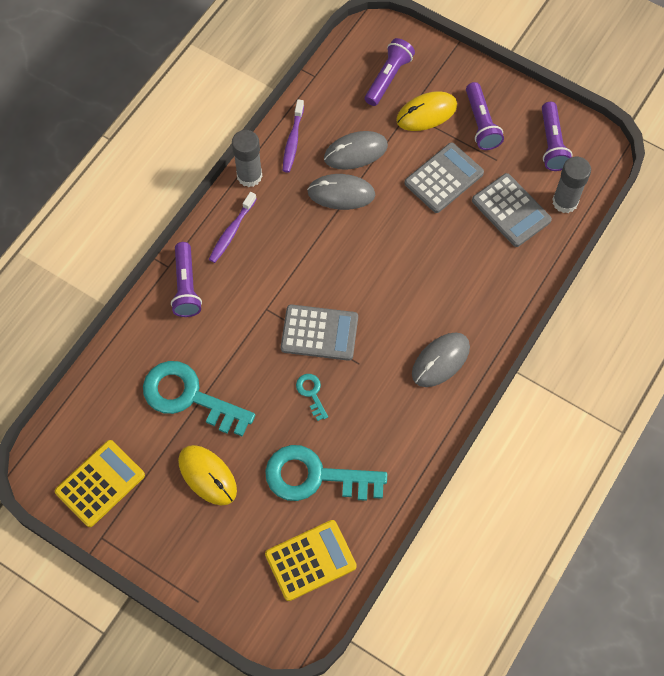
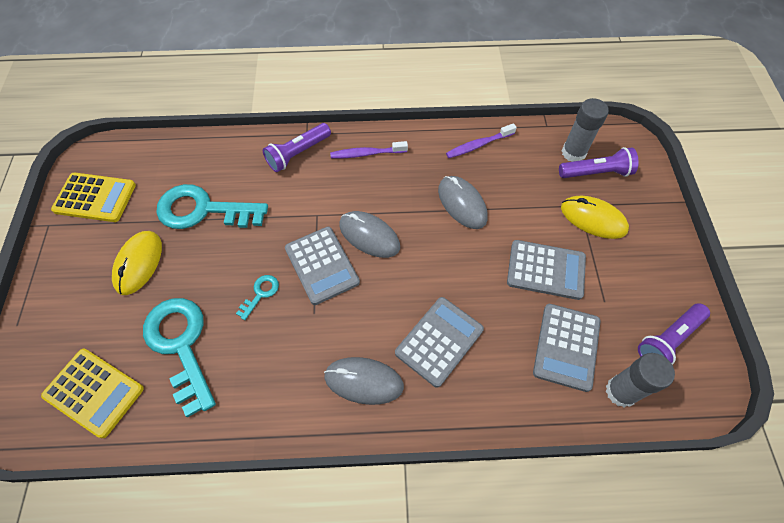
camera: 55 degrees right, 5 degrees down
(189, 397) = (203, 210): turquoise key -> turquoise key turned 75 degrees counterclockwise
(249, 176) = (423, 137): grey glue stick -> grey glue stick (573, 153)
(355, 152) = (508, 191): grey mouse -> grey mouse (369, 236)
(446, 290) = (439, 341): none -> grey calculator
(481, 123) = (626, 266): purple flashlight -> none

